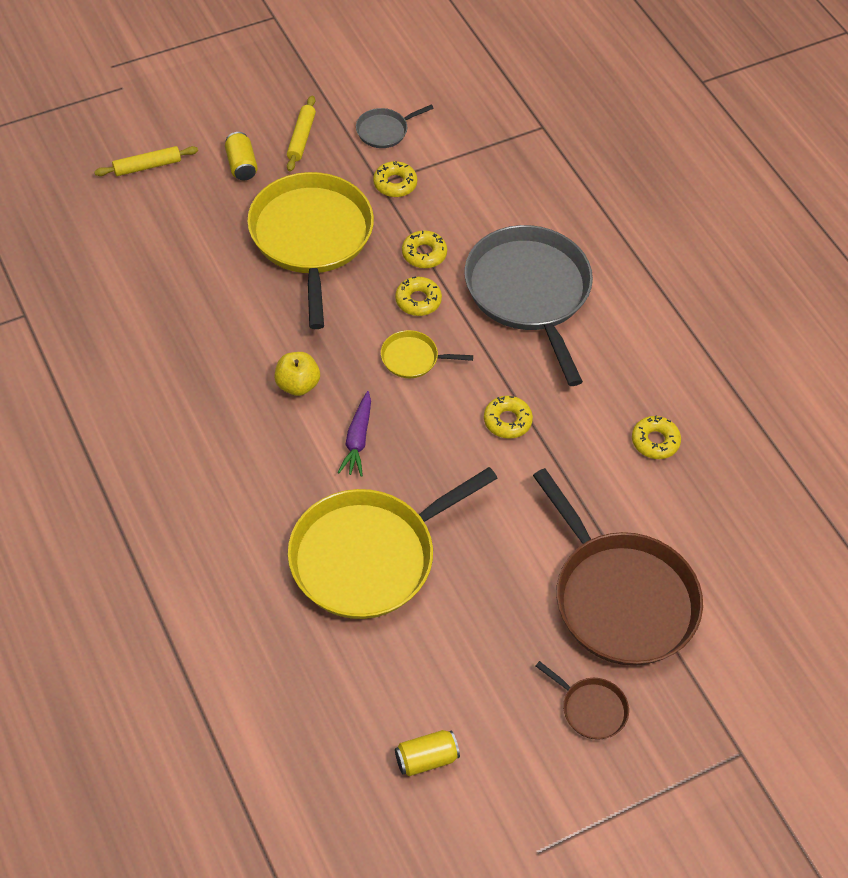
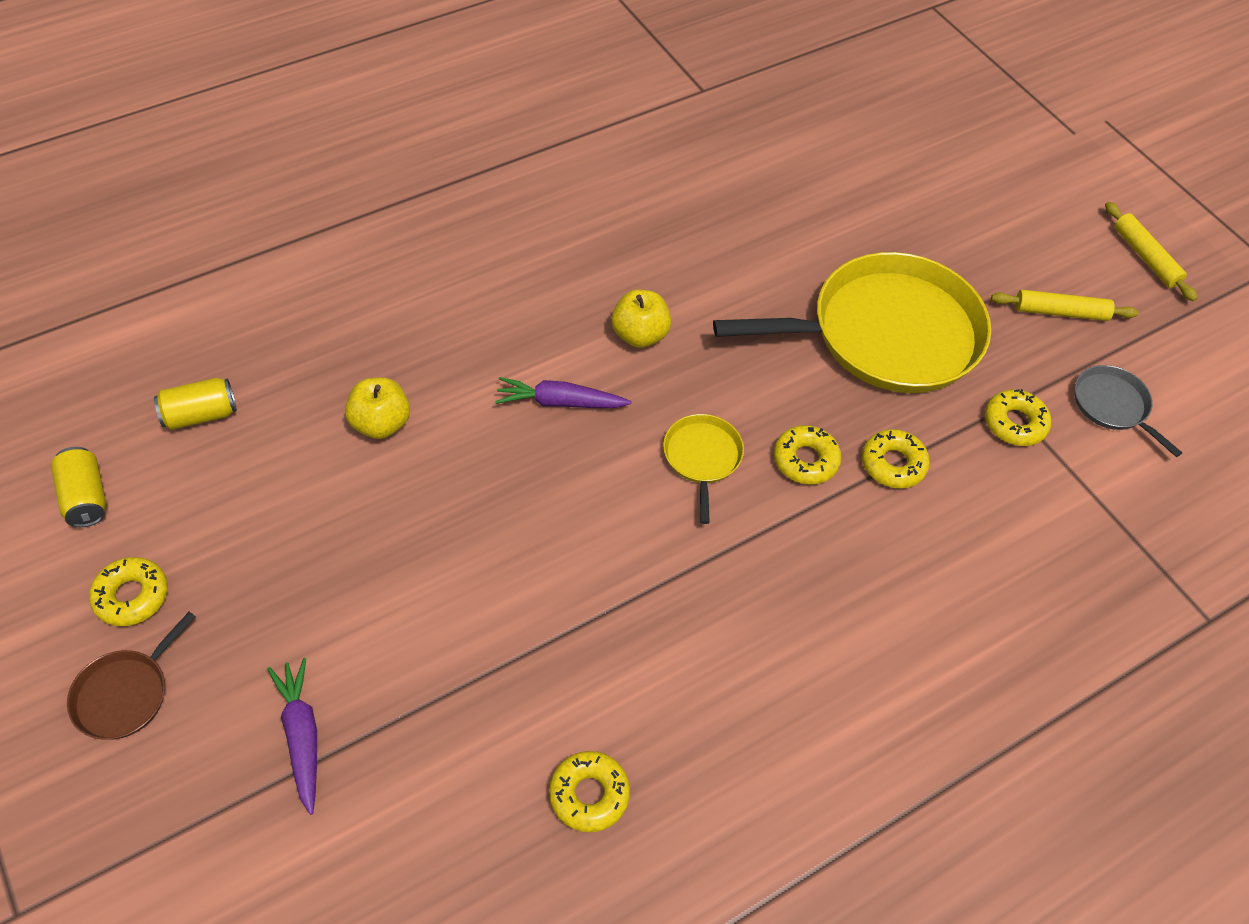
camera: 85 degrees right, 0 degrees up
(147, 166) = (954, 167): yellow rolling pin -> yellow rolling pin (1145, 257)
(241, 165) = (988, 254): yellow can -> yellow can (200, 415)
(369, 556) = (381, 423): yellow pan -> yellow apple
(507, 421) = (607, 579): yellow donut -> yellow donut (132, 596)
(529, 292) = (853, 605): grey pan -> none
(620, 598) = (302, 736): brown pan -> purple carrot

